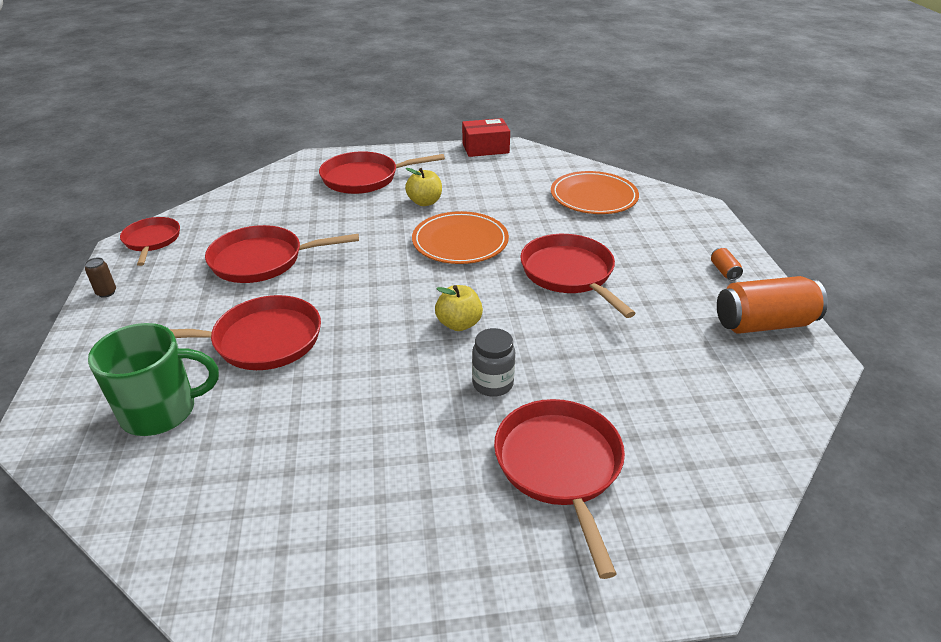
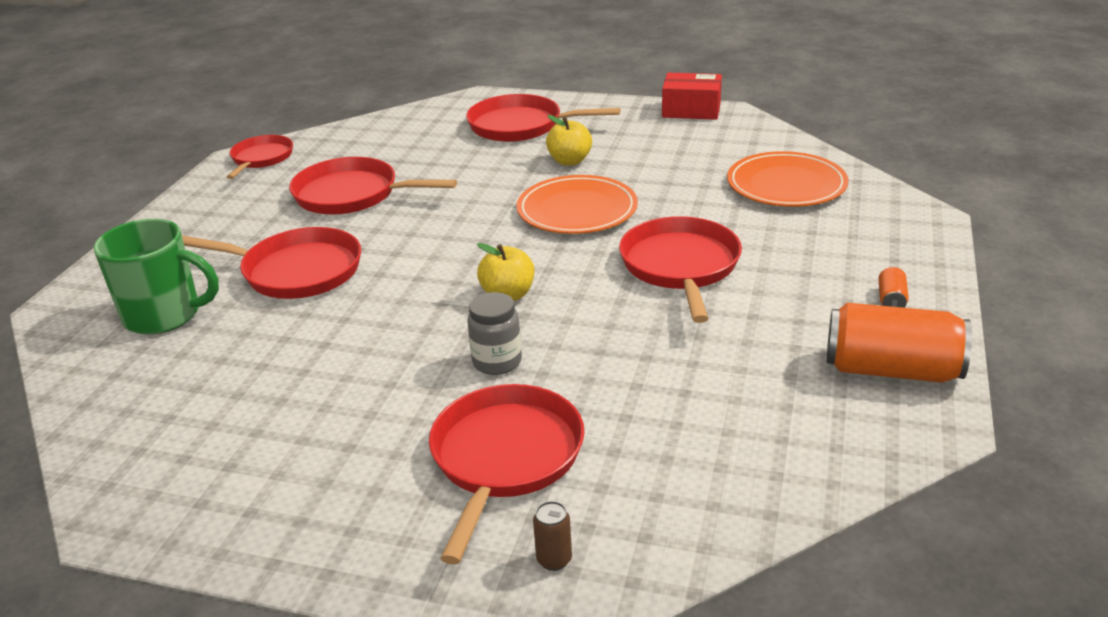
camera: 25 degrees right, 5 degrees down
(106, 292) = (189, 200): brown can -> brown can (554, 559)

